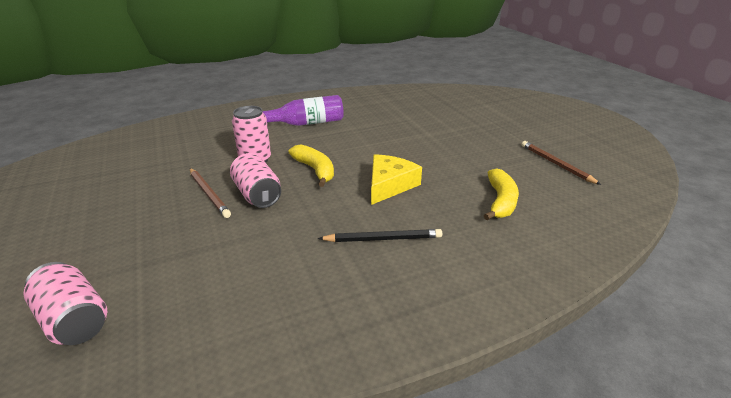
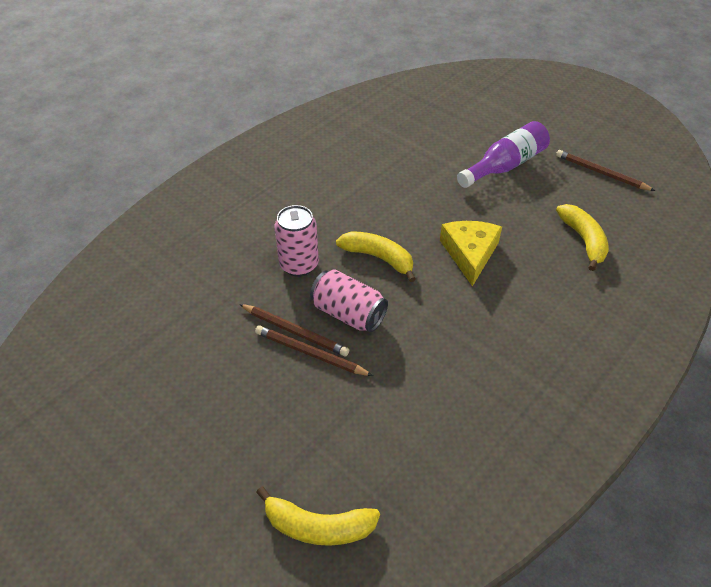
camera: 25 degrees left, 15 degrees up
(74, 320) = (318, 526): pink can -> yellow banana
(204, 209) = (310, 353): none -> brown pencil
(305, 123) = (303, 188): purple bottle -> purple bottle (505, 166)
(383, 239) = (515, 324): black pencil -> none

